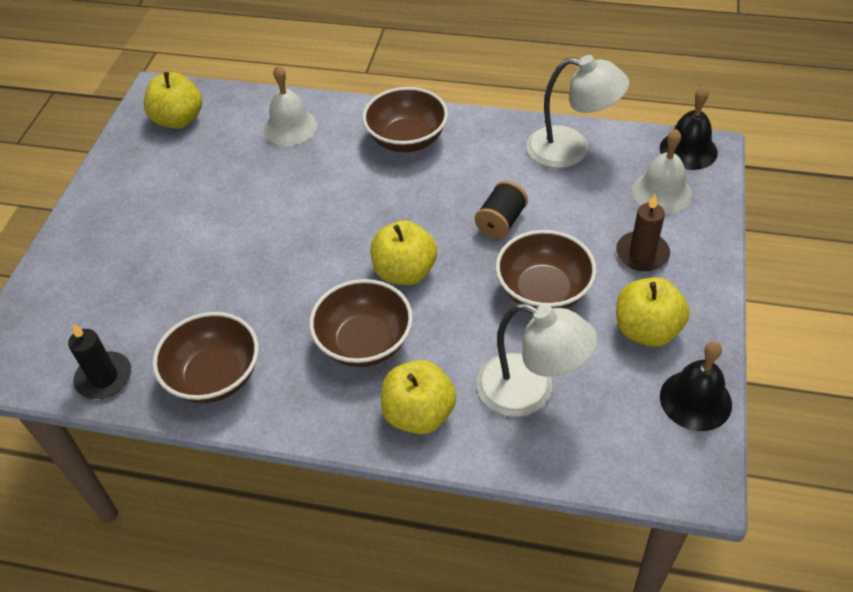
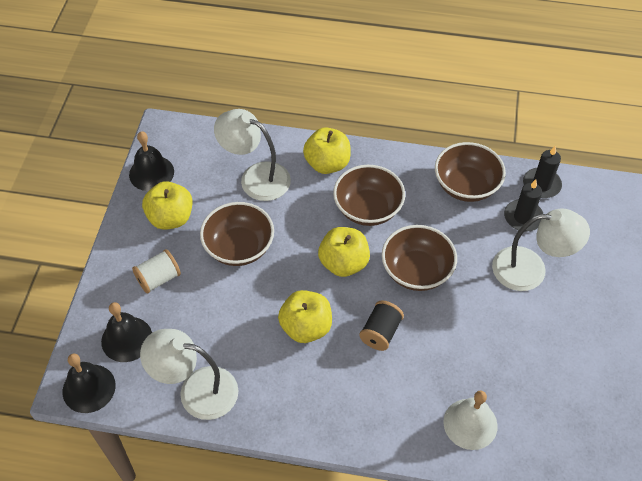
camera: 175 degrees right, 5 degrees up
(151, 330) = (523, 217): none -> black candle
(170, 265) = (530, 269): none -> white lamp
(178, 120) = (588, 436): yellow apple -> yellow apple (306, 327)
(407, 139) = (352, 405): brown bowl -> brown bowl (416, 271)
(501, 222) = (267, 309): black spool -> black spool (380, 332)
(642, 254) = (158, 279): brown candle -> white spool
(662, 192) = (127, 339): white bell -> black bell

